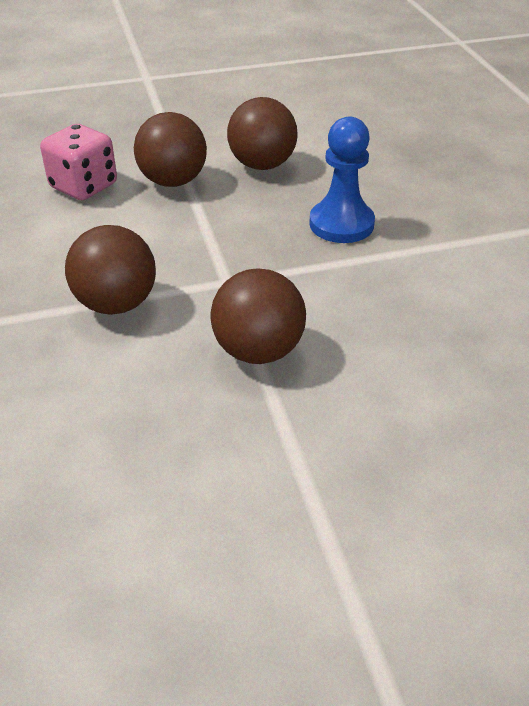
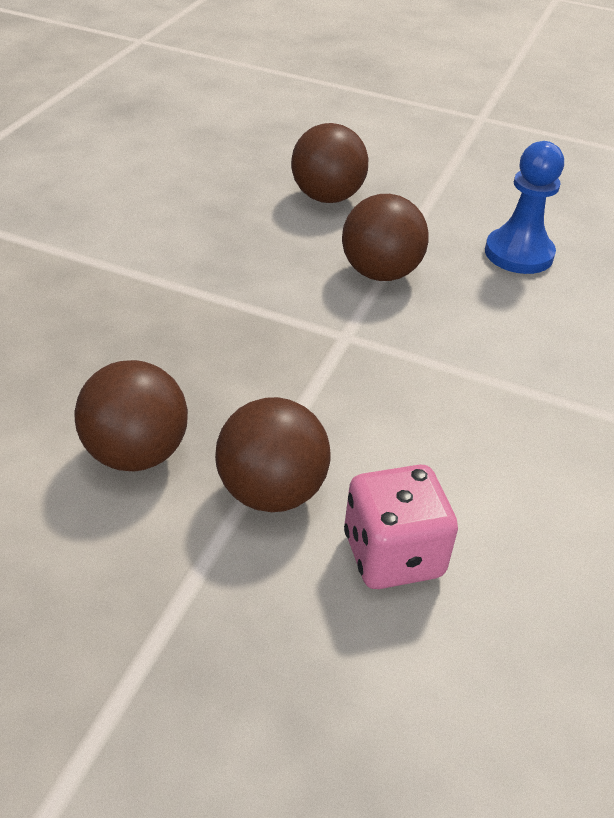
camera: 145 degrees left, 0 degrees up
(116, 304) = (465, 366): brown ball -> brown ball (327, 197)
(341, 224) = (170, 331): blue pawn -> blue pawn (518, 254)

